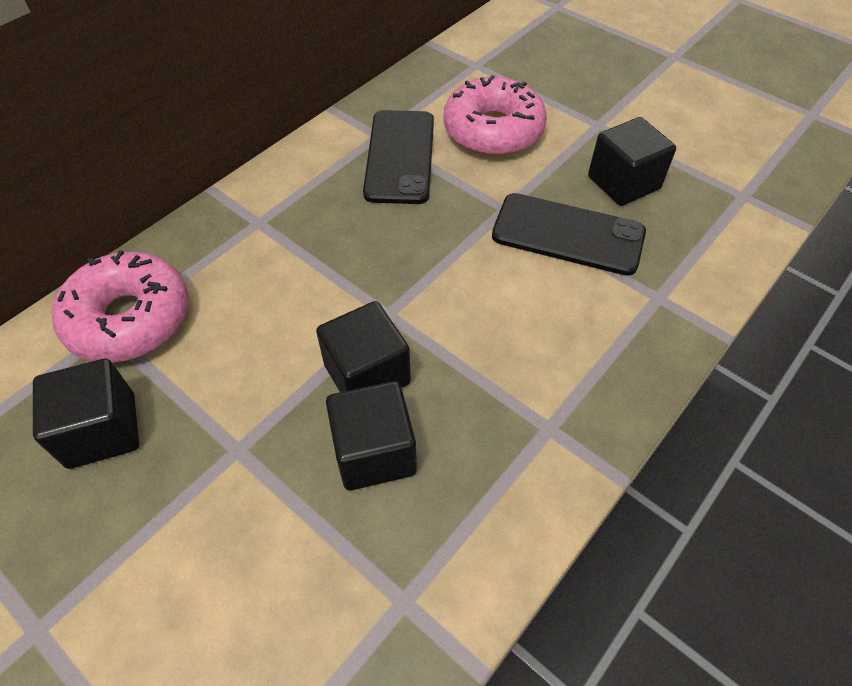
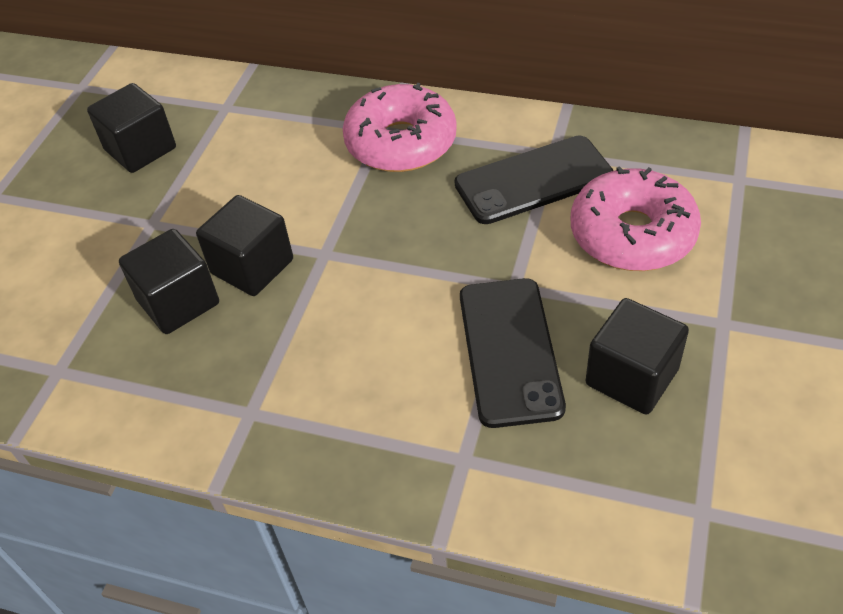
camera: 70 degrees right, 5 degrees down
(129, 319) = (242, 112): pink donut -> pink donut (401, 143)

